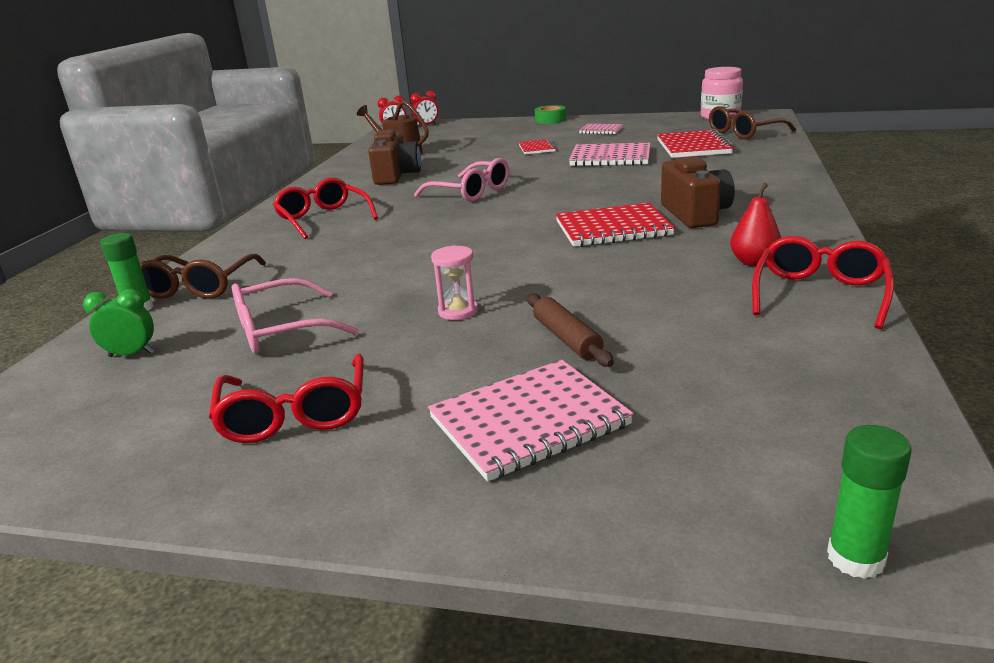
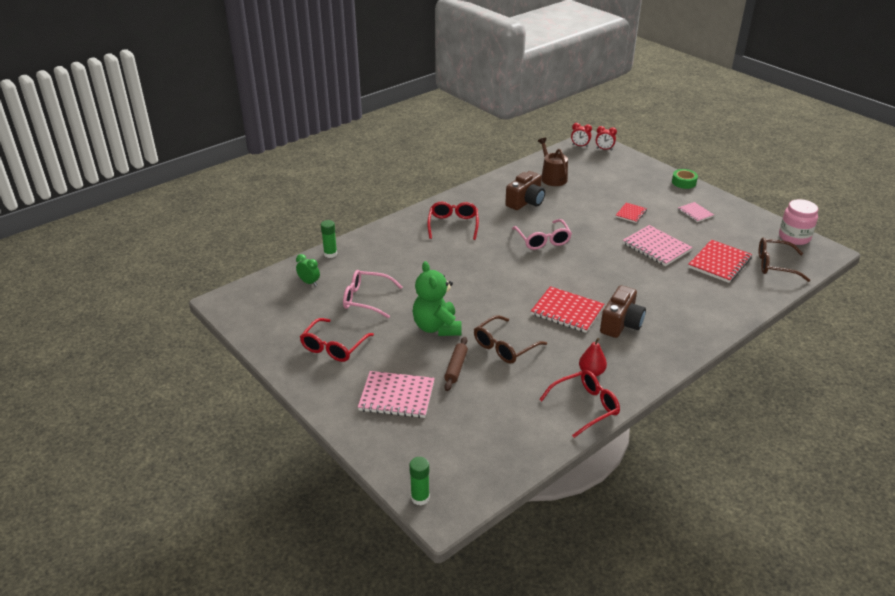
camera: 35 degrees right, 10 degrees up
(199, 287) = (361, 251): brown glasses -> brown glasses (504, 347)
(458, 311) = (437, 327): pink hourglass -> green teddy bear

